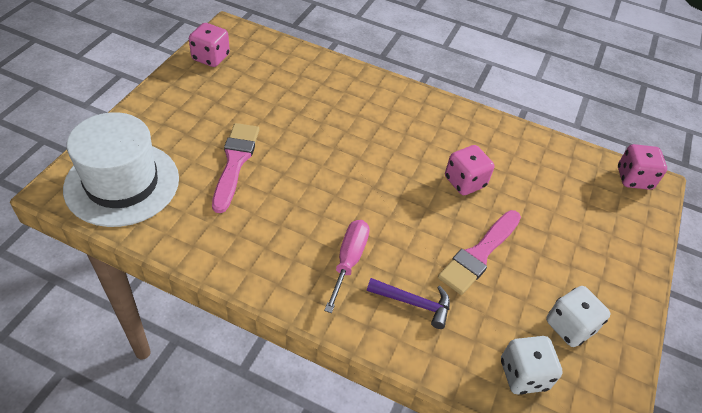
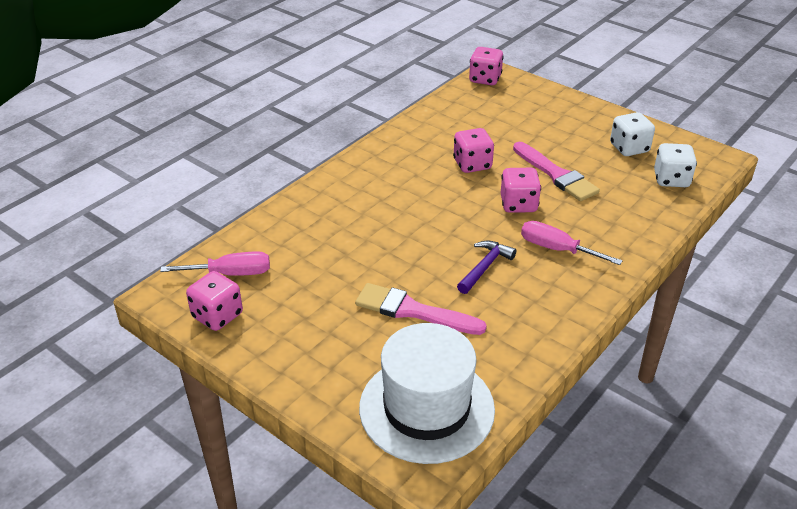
camera: 70 degrees left, 10 degrees down
(258, 56) = (231, 273): none -> pink screwdriver
(412, 224) = (518, 204): none -> pink dice
(413, 303) = (605, 220): purple hammer -> purple hammer (485, 267)

